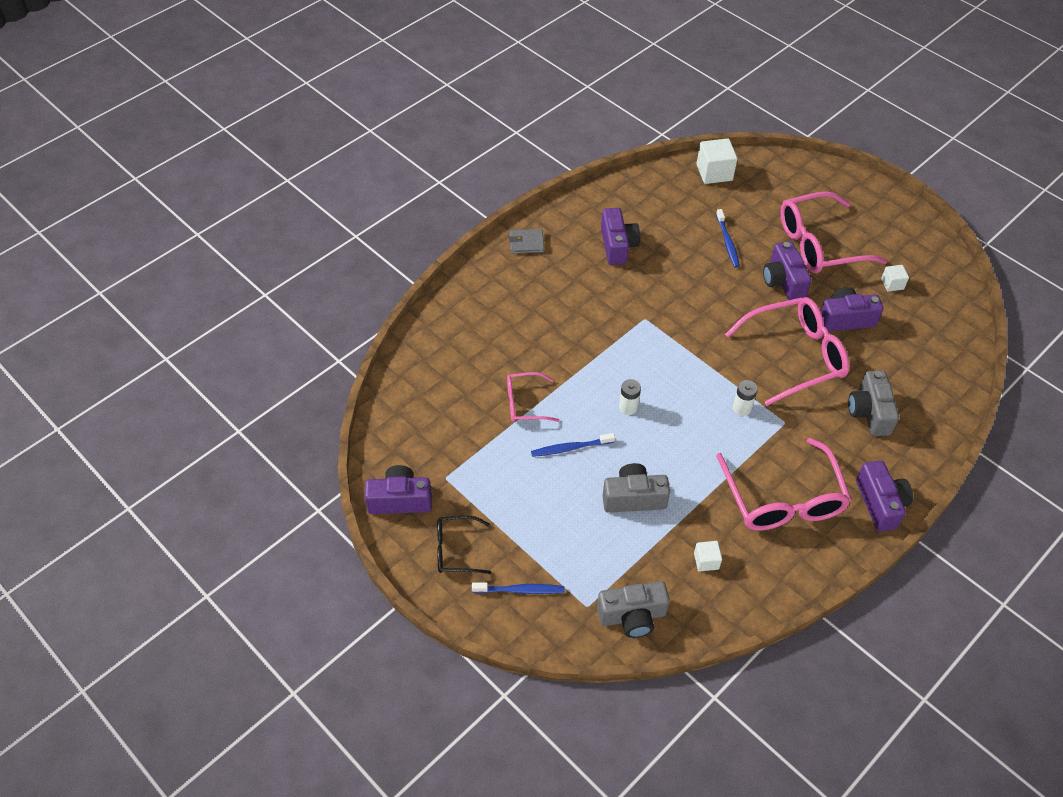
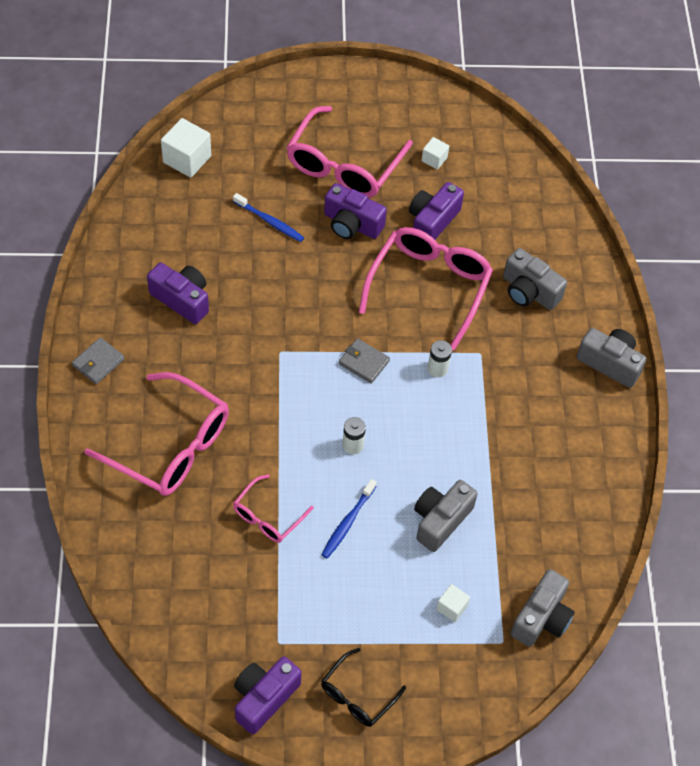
camera: 50 degrees left, 5 degrees up
(520, 590) = (442, 679): blue toothbrush -> none
(694, 366) = (364, 362): none -> grey wallet
(706, 561) = (544, 523): white cube -> white cube (451, 607)
(783, 499) = (543, 420): pink glasses -> pink glasses (171, 446)
(880, 504) = (610, 363): purple camera -> grey camera

